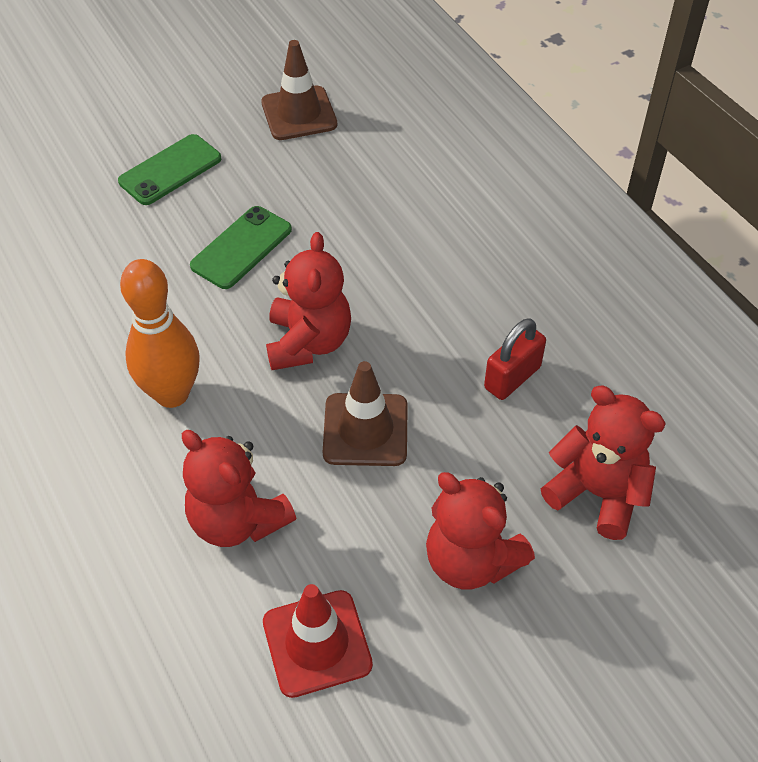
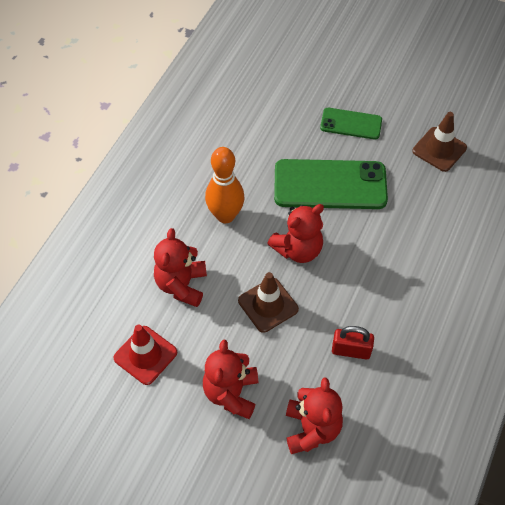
camera: 55 degrees right, 5 degrees up
(241, 248) = (330, 185): green phone -> green phone, size x1.79

